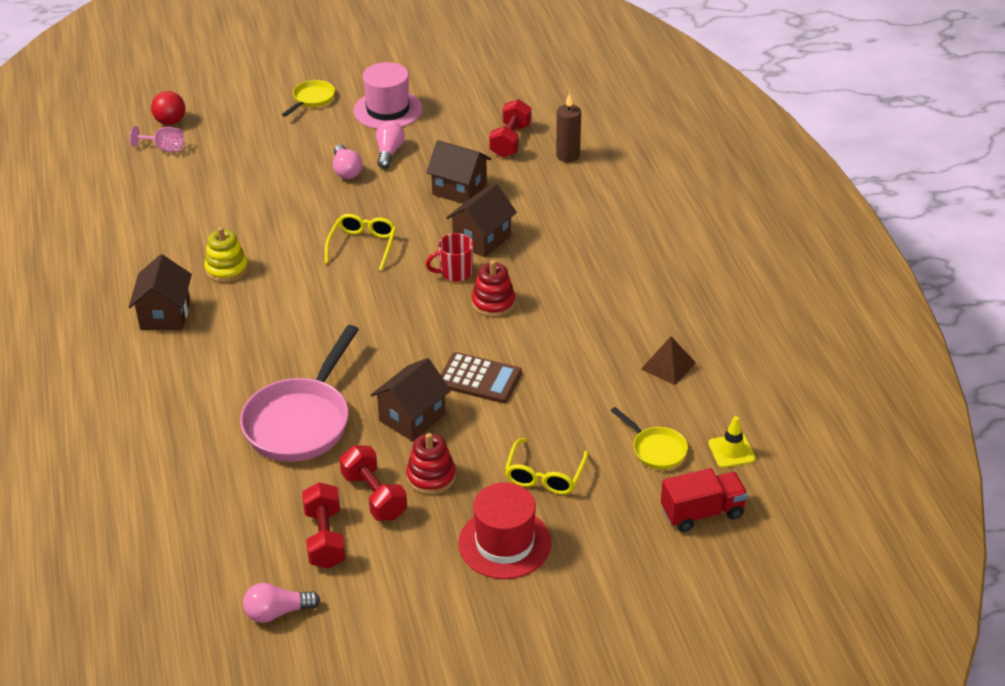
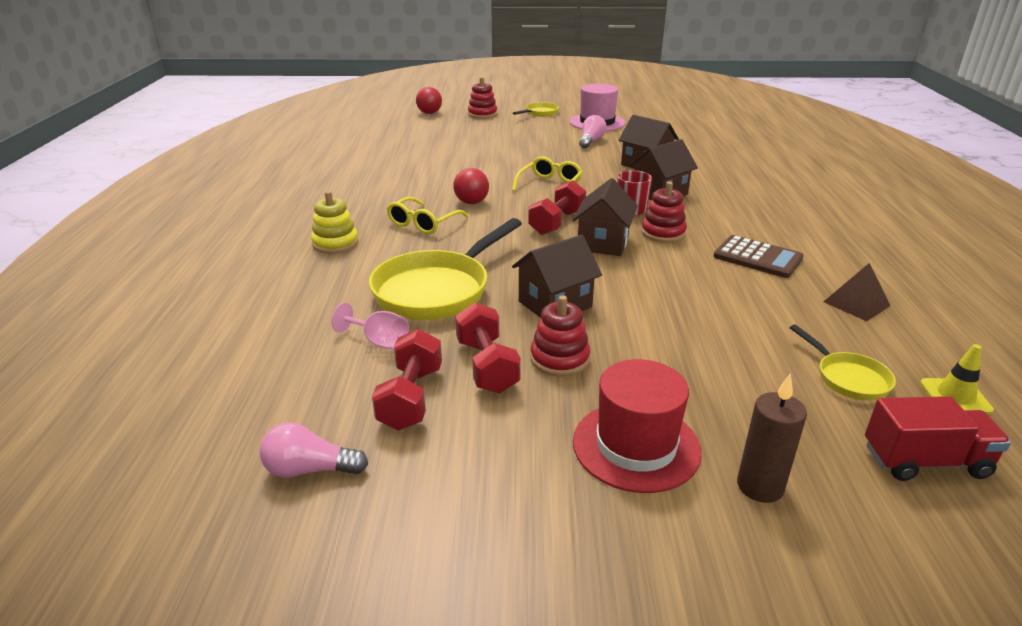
camera: 15 degrees right, 10 degrees down
(164, 148) = (417, 123): pink goblet -> pink goblet (379, 341)
(165, 315) = (357, 204): brown house -> brown house (603, 243)
(226, 269) = (426, 185): yellow stacking toy -> yellow stacking toy (335, 243)
(240, 113) = (482, 114): none -> red stacking toy
(288, 290) = (471, 202): none -> red ball
(301, 421) = (437, 290): pink pan -> yellow pan
(346, 170) = (552, 146): pink light bulb -> none
(479, 379) = (637, 284): brown calculator -> brown calculator (757, 258)
(510, 141) = (696, 145): red dumbbell -> red dumbbell (557, 223)
(544, 475) = (700, 381): yellow glasses -> yellow glasses (423, 223)
(568, 156) = (746, 157): brown candle -> brown candle (760, 486)

